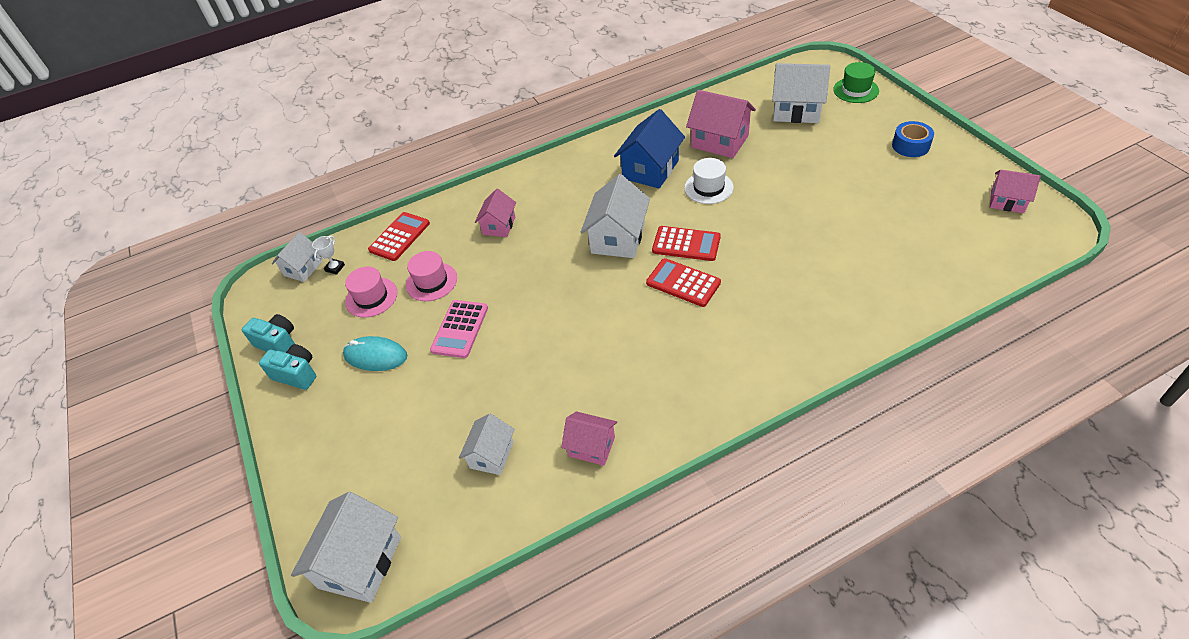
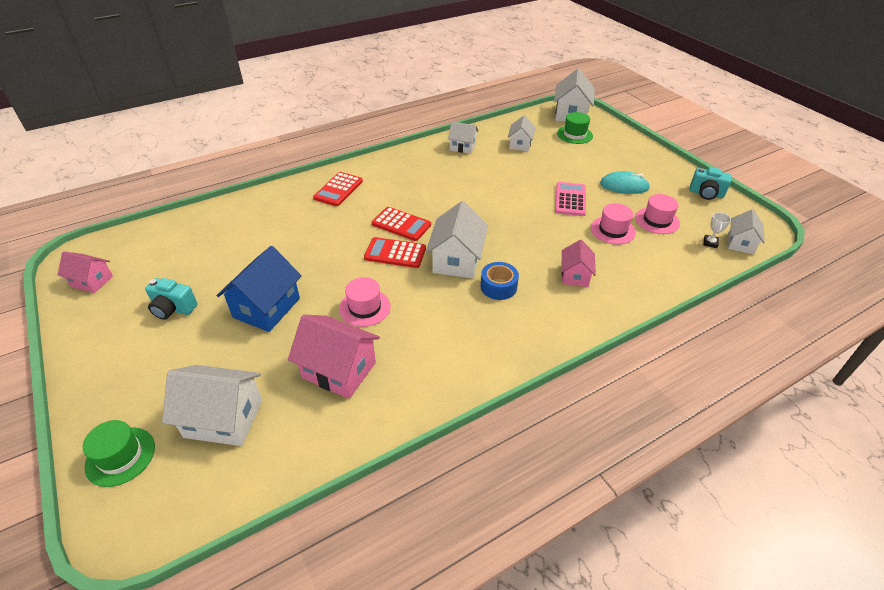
camera: 170 degrees right, 5 degrees down
(297, 374) = (673, 178): turquoise camera -> turquoise camera (173, 309)
(385, 486) = (574, 134): none -> green hat
(399, 237) = (670, 268): red calculator -> red calculator (338, 189)
(591, 446) = (462, 147): pink house -> white house
(650, 169) = (425, 333): blue house -> blue house (266, 308)
(708, 188) = (365, 307): white hat -> pink hat
(910, 146) = (125, 351): blue tape -> blue tape (498, 286)

